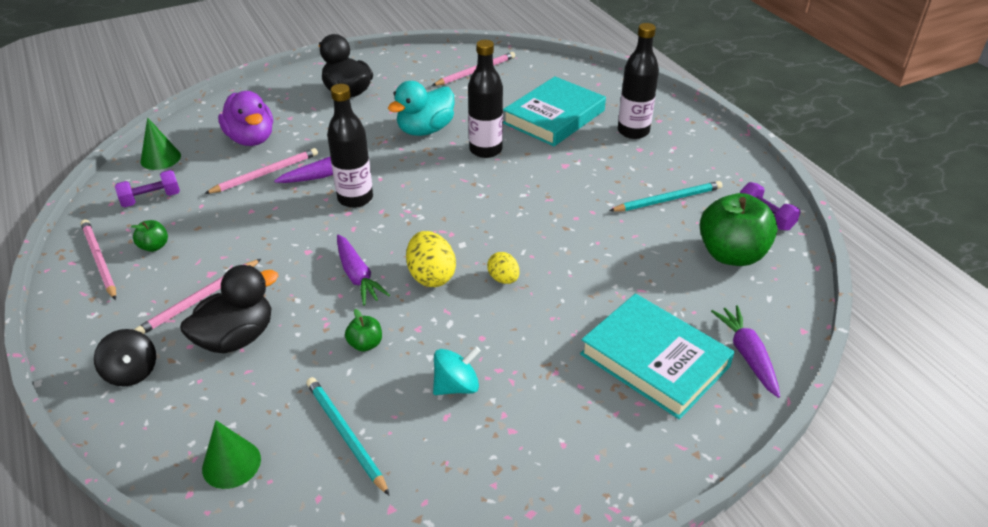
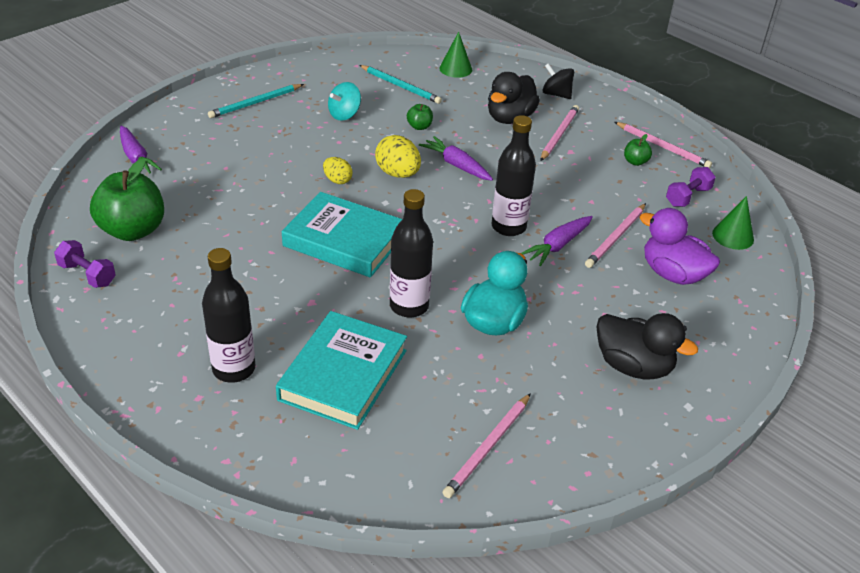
camera: 160 degrees right, 0 degrees up
(654, 360) = (208, 145): turquoise book -> turquoise book (344, 240)
(668, 199) = (191, 277): turquoise pencil -> turquoise pencil (255, 103)

